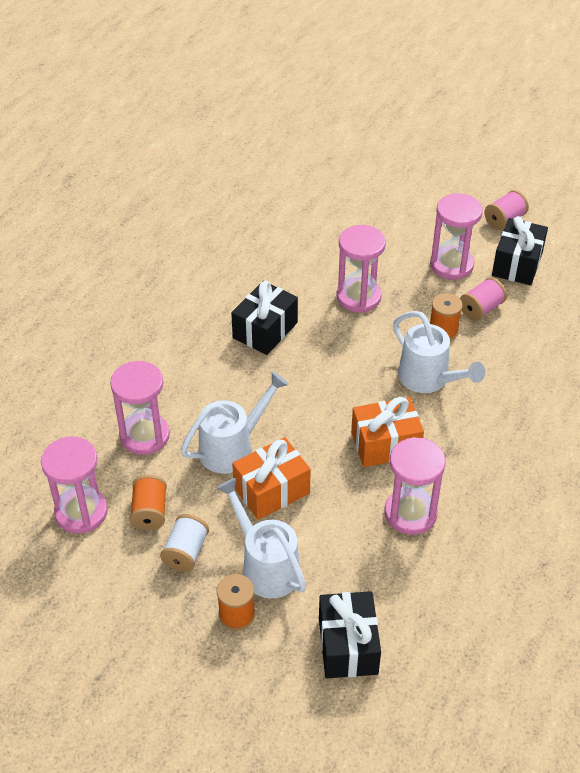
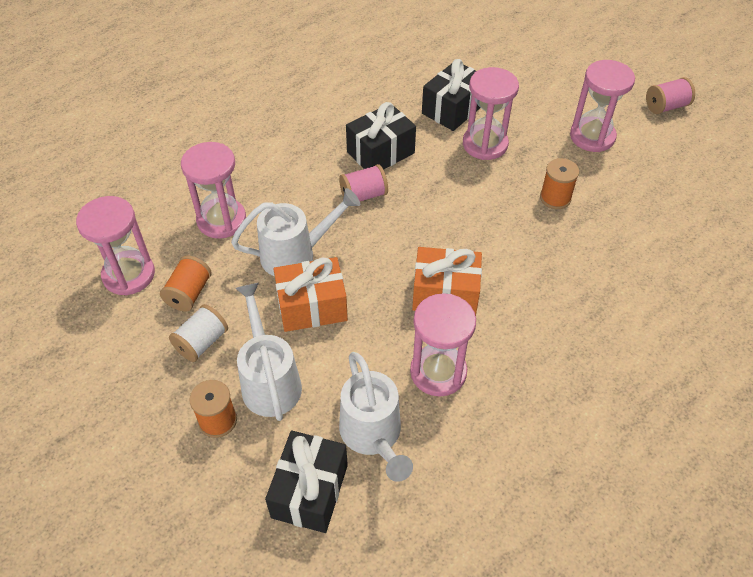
camera: 20 degrees right, 5 degrees up
(429, 379) = (519, 242): white watering can -> white watering can (373, 436)
(481, 309) = (604, 186): pink spool -> pink spool (363, 195)
(517, 264) = (661, 152): black gift -> black gift (453, 109)

